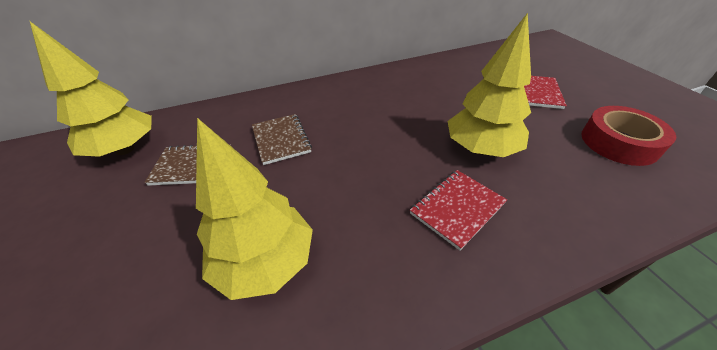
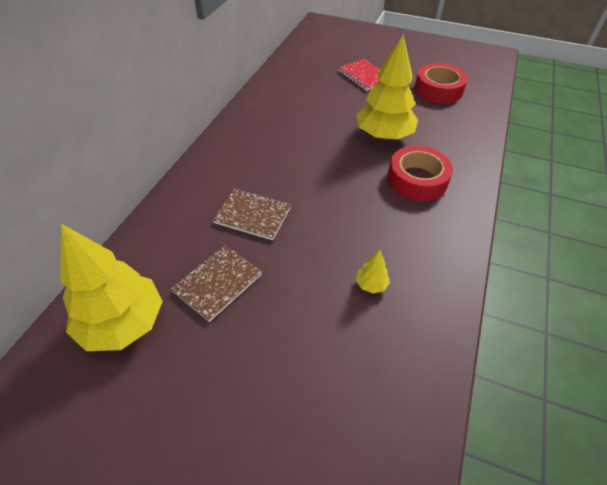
camera: 50 degrees left, 5 degrees up
(265, 262) = (371, 285): yellow tree -> yellow tree, size x0.41
(457, 208) = (417, 180): red notebook -> red tape

